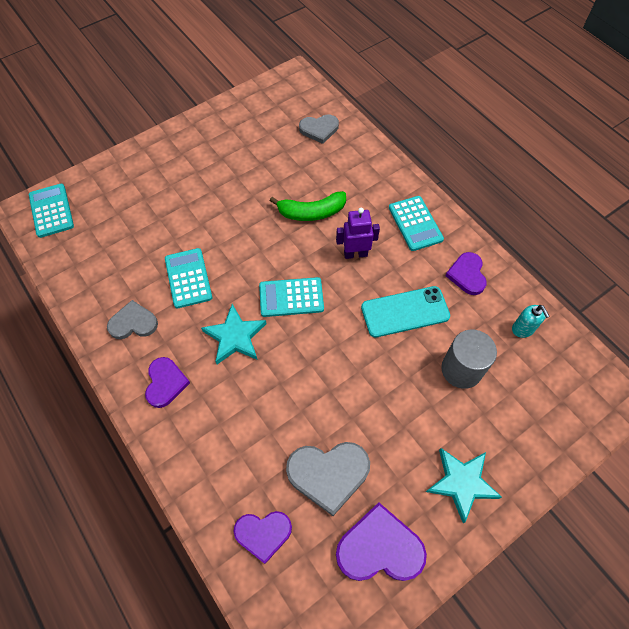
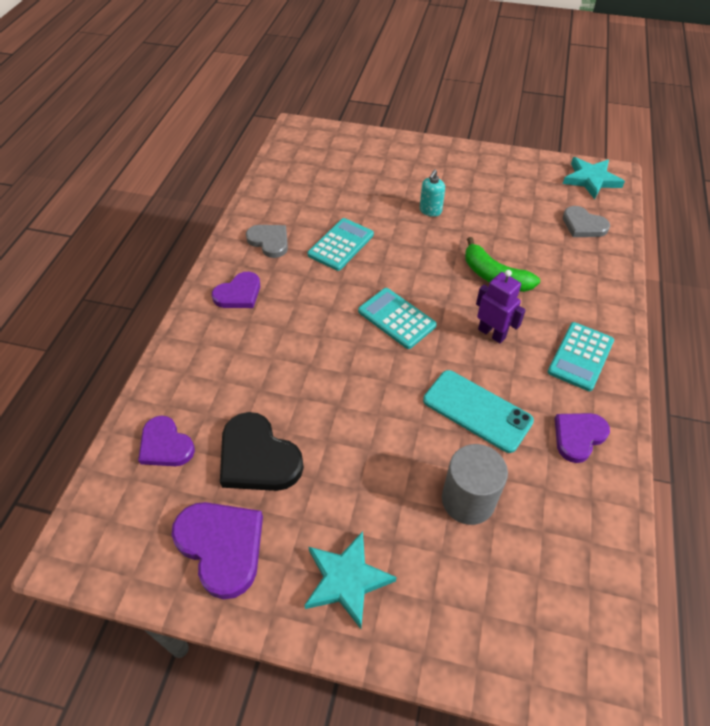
camera: 50 degrees right, 10 degrees down
(51, 211) = (311, 139): turquoise calculator -> none
(235, 337) = (321, 307): turquoise star -> turquoise star (591, 180)
(328, 474) = (258, 457): grey heart -> black heart
(523, 329) = (576, 530): turquoise soap dispenser -> turquoise soap dispenser (430, 211)

